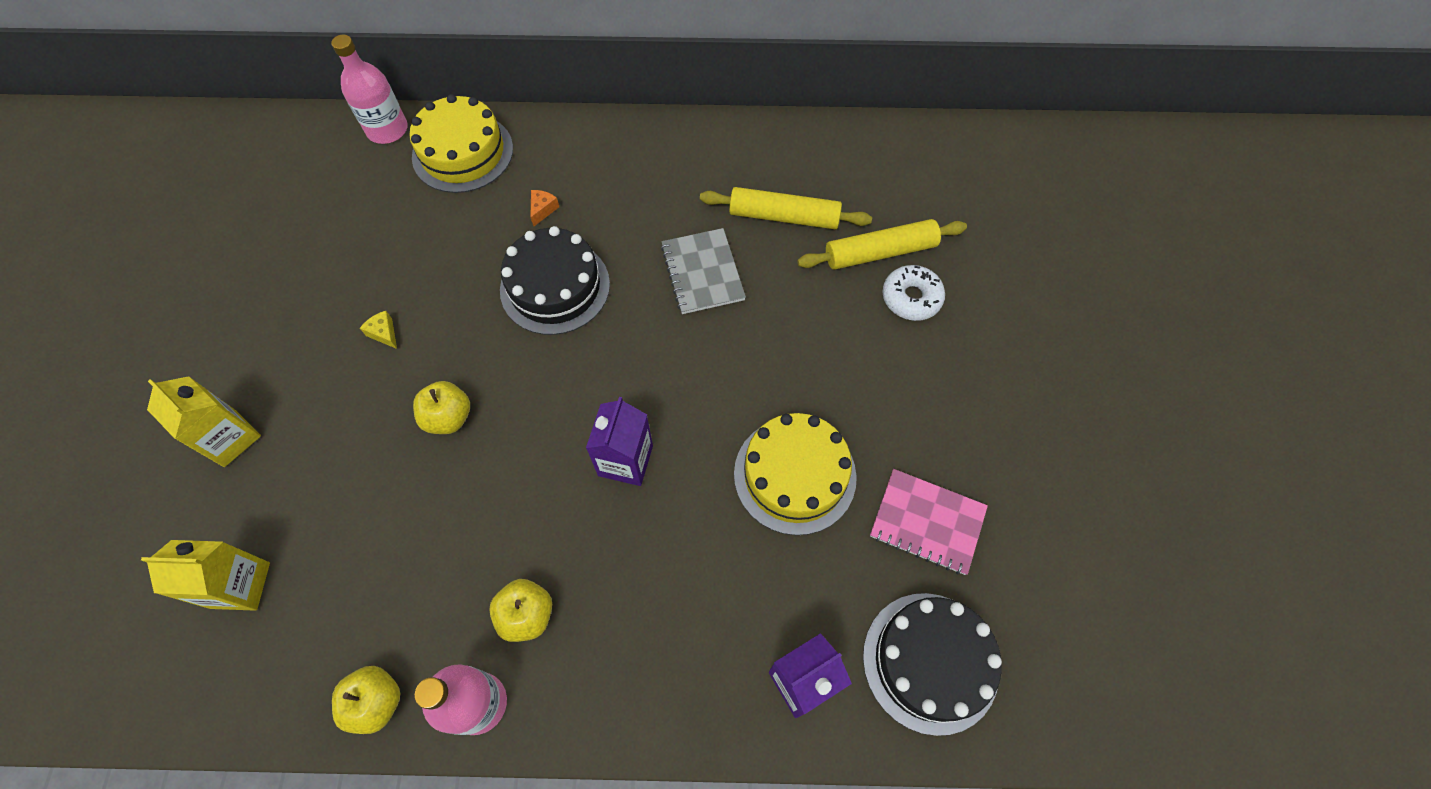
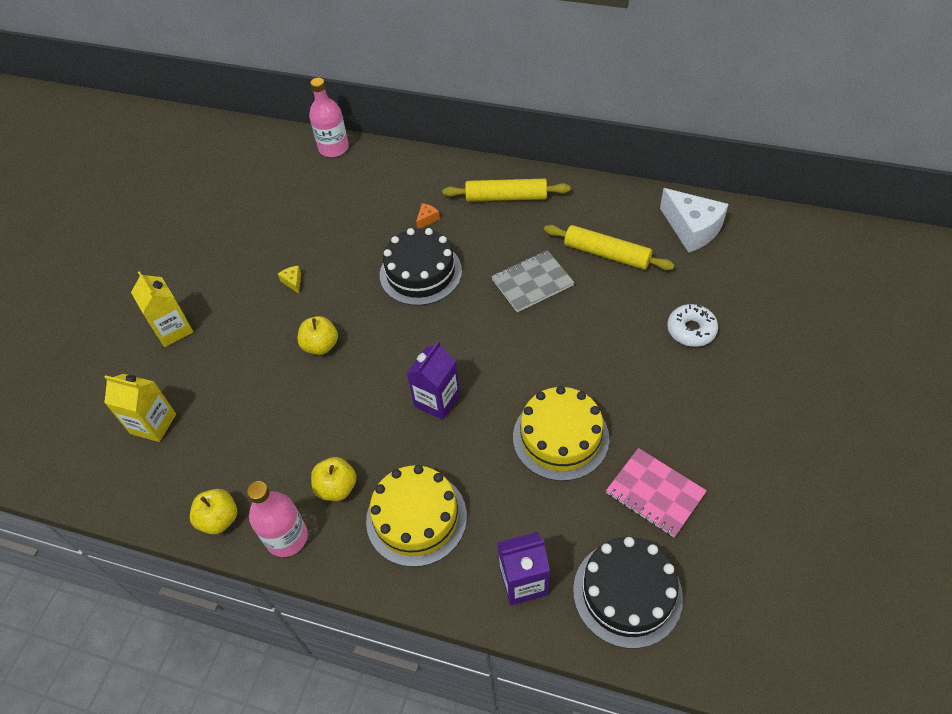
camera: 20 degrees right, 10 degrees down
(463, 152) = (381, 171): yellow cake -> yellow cake (416, 518)
(702, 272) = (532, 282): grey notebook -> grey notebook turned 60 degrees clockwise
(876, 164) = (692, 229): none -> white cheese
(880, 252) = (675, 293): yellow rolling pin -> yellow rolling pin (506, 197)

